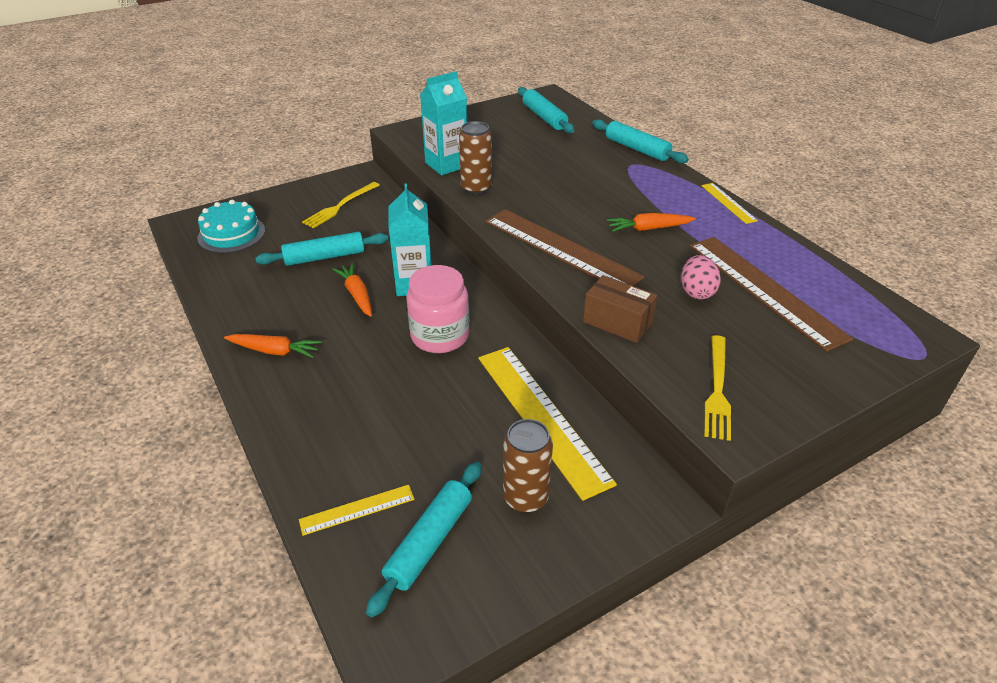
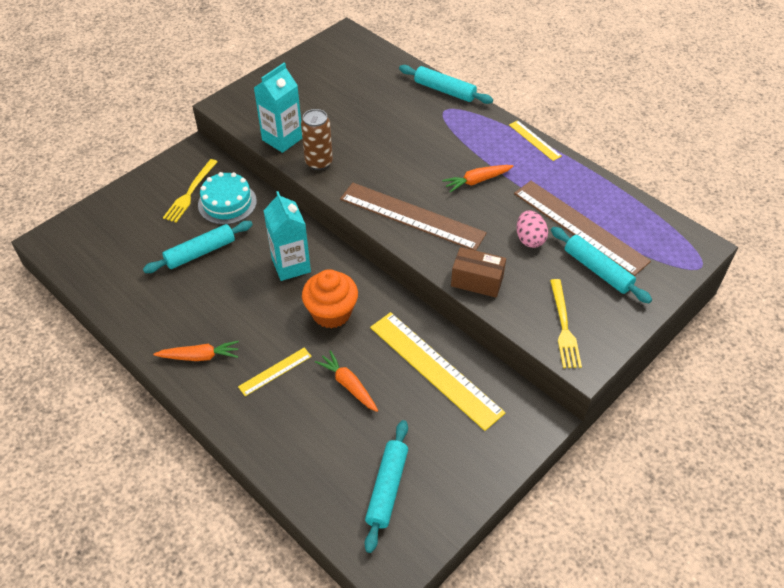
camera: 15 degrees left, 10 degrees up
(231, 234) = (102, 243): turquoise cake -> turquoise cake (227, 203)
(357, 295) = (246, 286): orange carrot -> orange carrot (348, 385)
(357, 509) = (325, 477): yellow ruler -> yellow ruler (275, 371)
(440, 336) = (331, 313): pink jar -> orange cupcake
(525, 498) = (444, 438): brown can -> none
(544, 117) = (351, 64): turquoise rolling pin -> turquoise rolling pin (597, 270)

